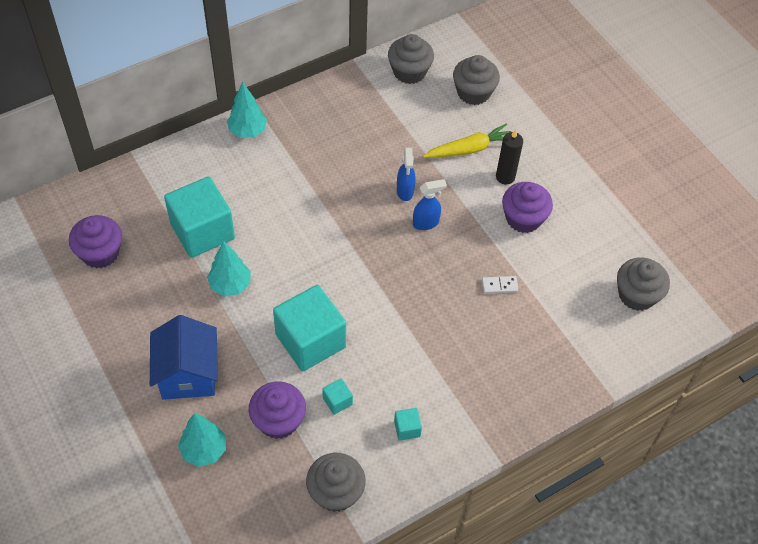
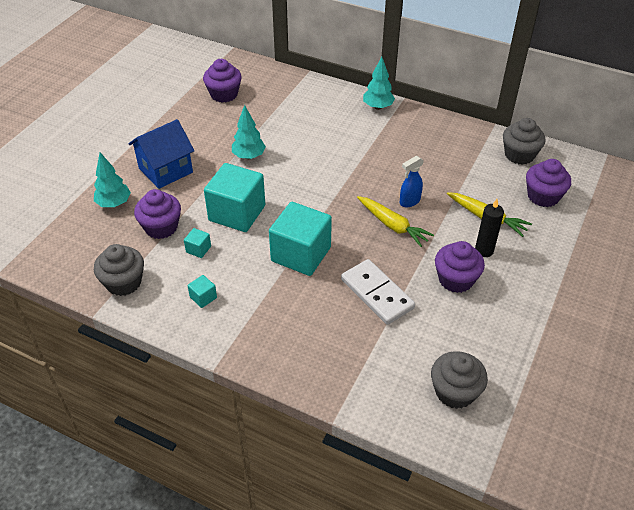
camera: 60 degrees right, 10 degrees down
(202, 231) = (279, 125): turquoise cube -> turquoise cube (301, 254)
(426, 223) = (393, 225): blue spray bottle -> yellow carrot
(473, 92) = (543, 196): grey cupcake -> purple cupcake
(499, 286) = (377, 294): white domino -> white domino, size x2.24

